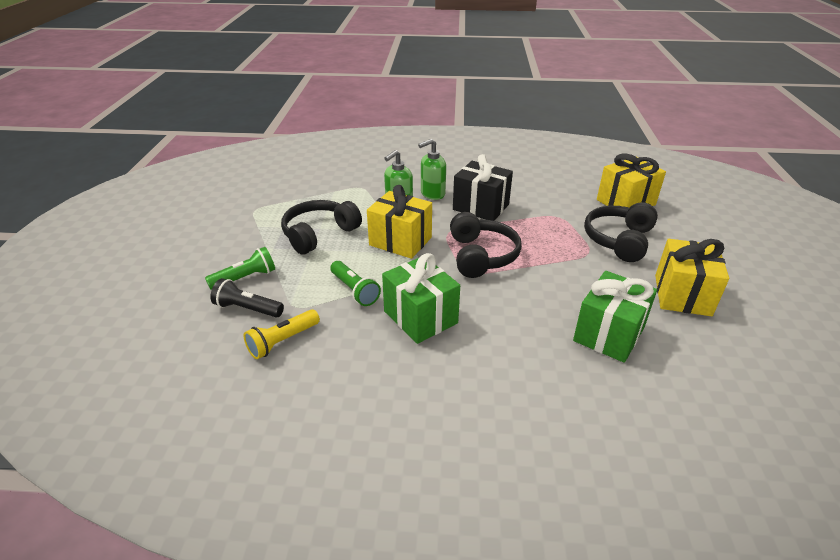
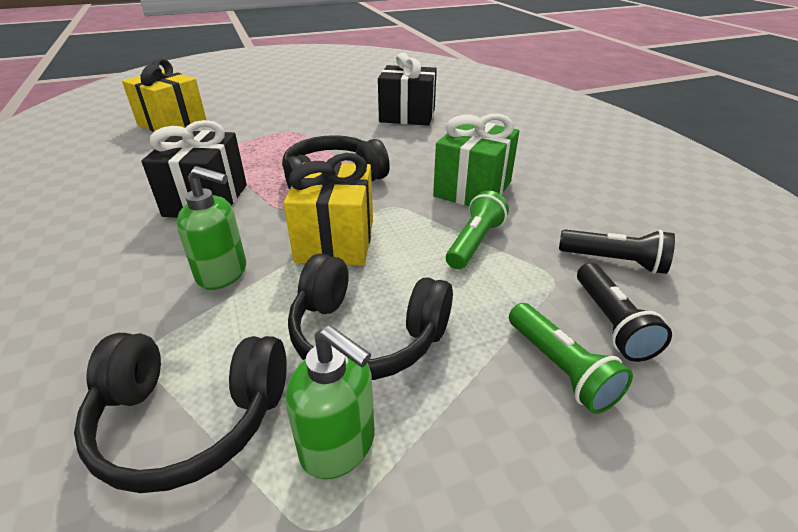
camera: 115 degrees left, 0 degrees up
(245, 278) = (561, 368): green flashlight -> green flashlight turned 150 degrees counterclockwise
(282, 341) = (615, 262): yellow flashlight -> black flashlight
(432, 194) = (167, 250): green soap dispenser -> green soap dispenser (339, 445)
(609, 334) = (407, 116): green gift -> black gift
(619, 240) = (258, 122): black headphones -> black headphones (190, 419)
(682, 295) = (333, 99): yellow gift -> none

